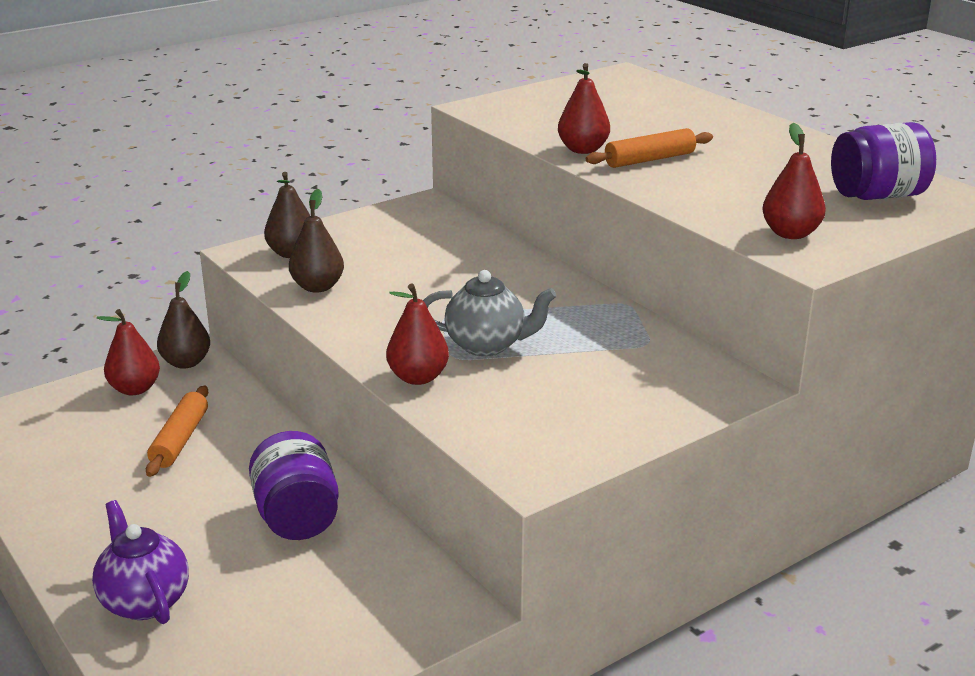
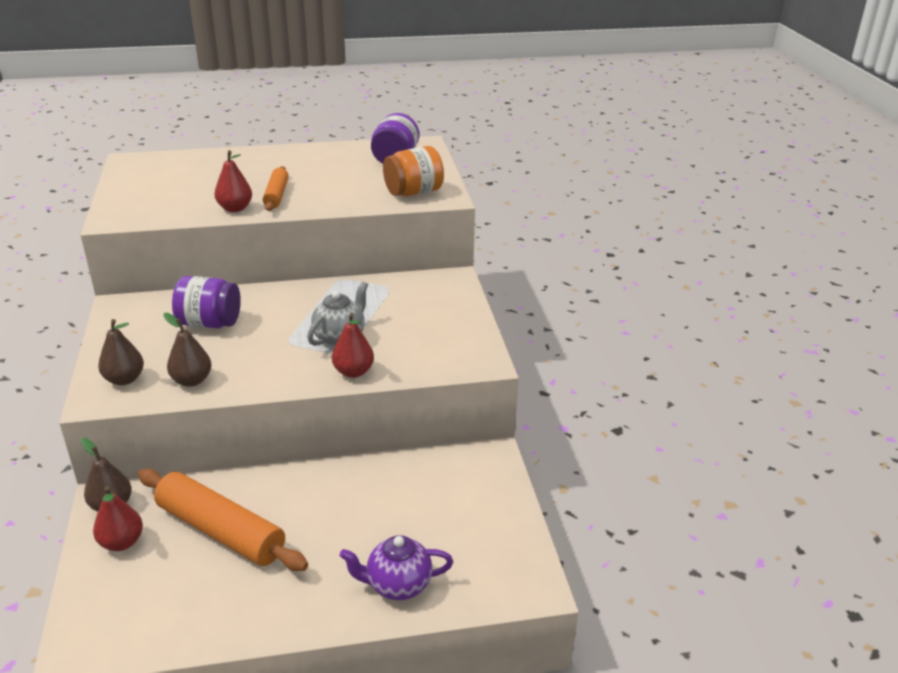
camera: 65 degrees left, 5 degrees up
(180, 440) = (220, 531): orange rolling pin -> orange rolling pin, size x1.80
(297, 517) = (362, 495): purple jar -> purple jar (210, 323)
(790, 234) = (413, 192): red pear -> orange jar

